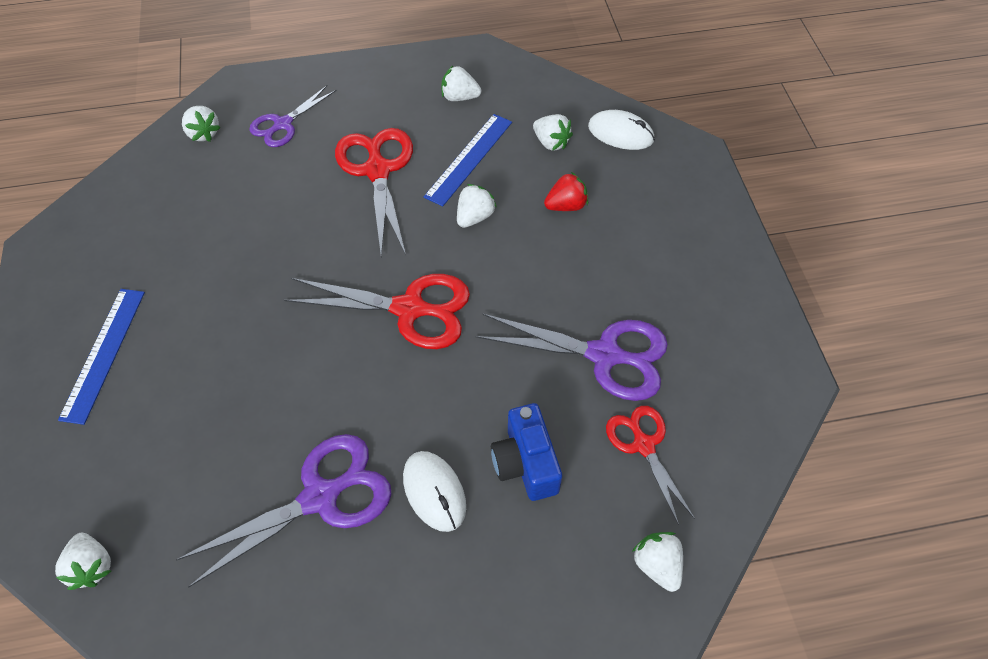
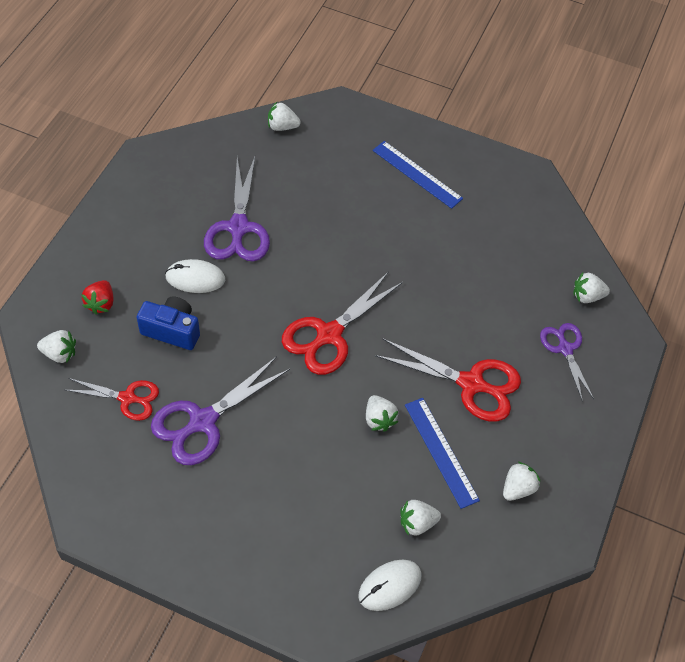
camera: 120 degrees right, 0 degrees up
(566, 205) = (344, 487): red strawberry -> red strawberry (101, 303)

